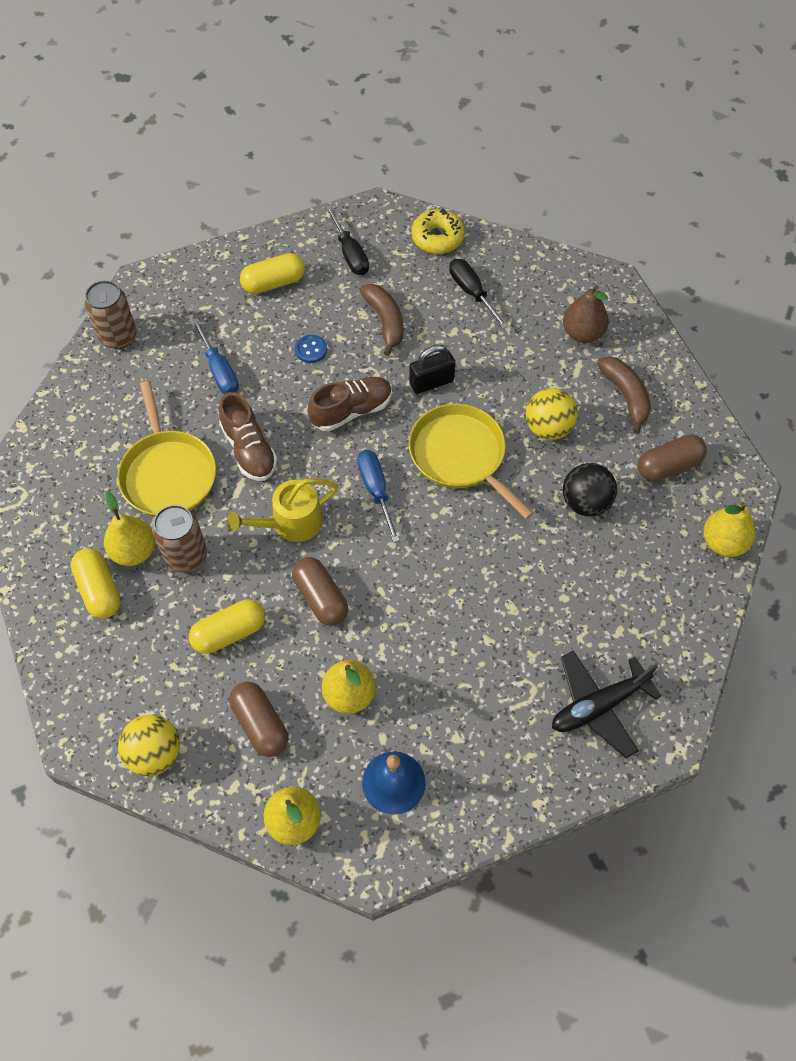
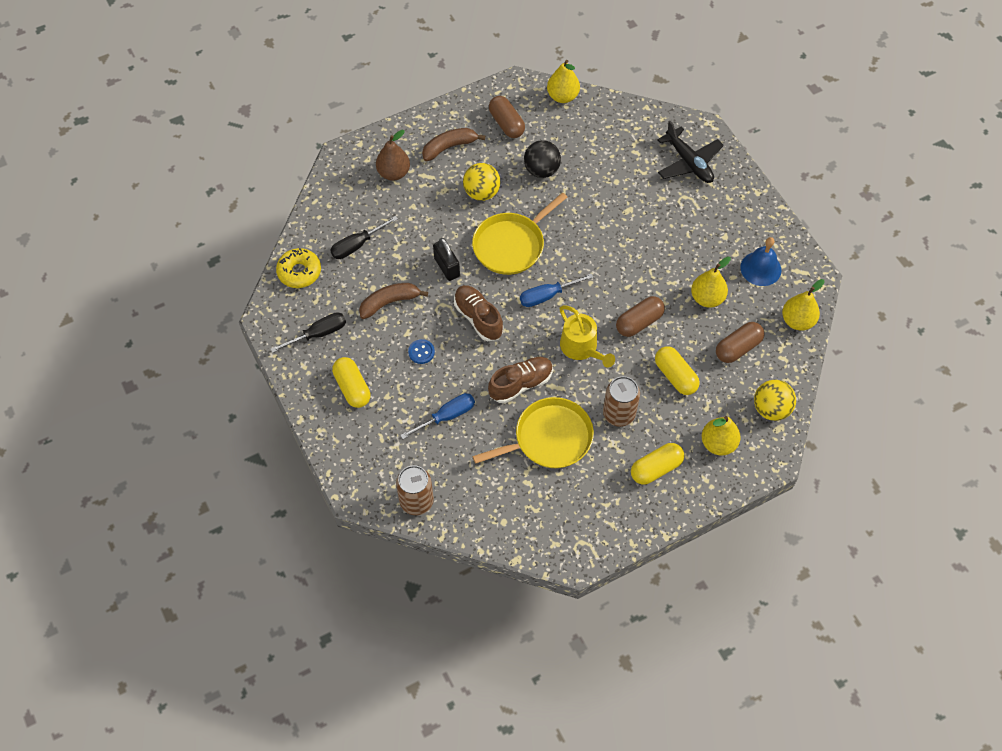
camera: 95 degrees left, 0 degrees up
(134, 551) = (620, 450): yellow pear -> yellow pear (718, 443)

